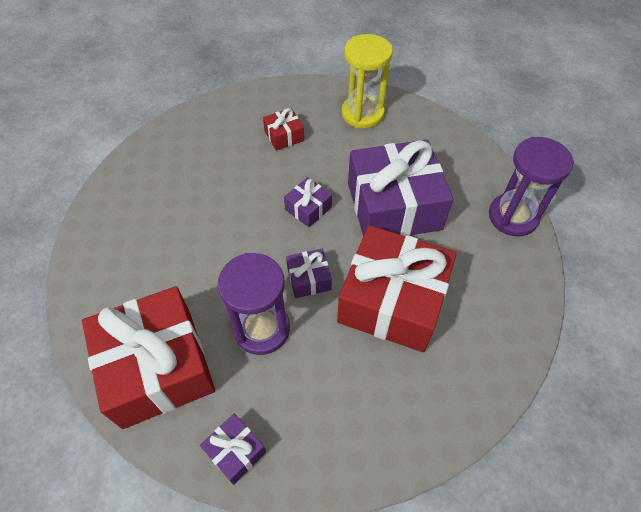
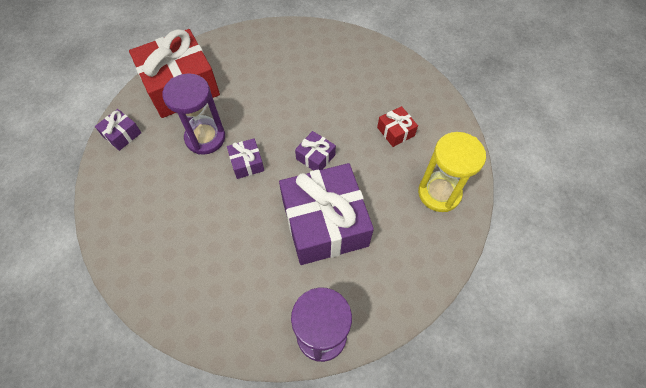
camera: 85 degrees right, 5 degrees up
(392, 301) = (226, 223): red gift -> none

